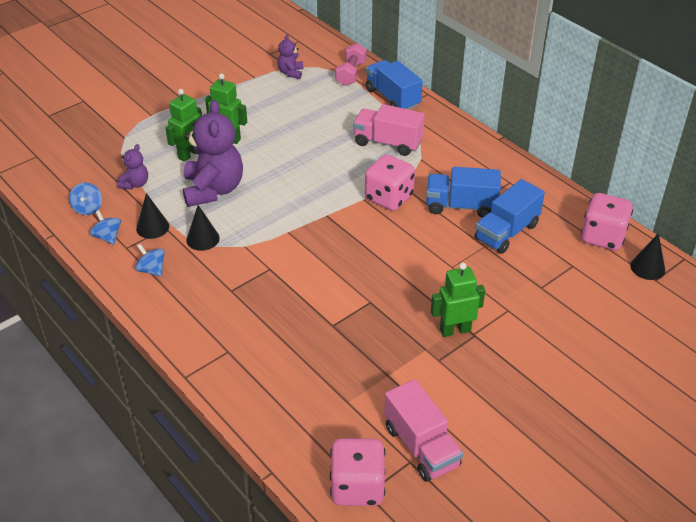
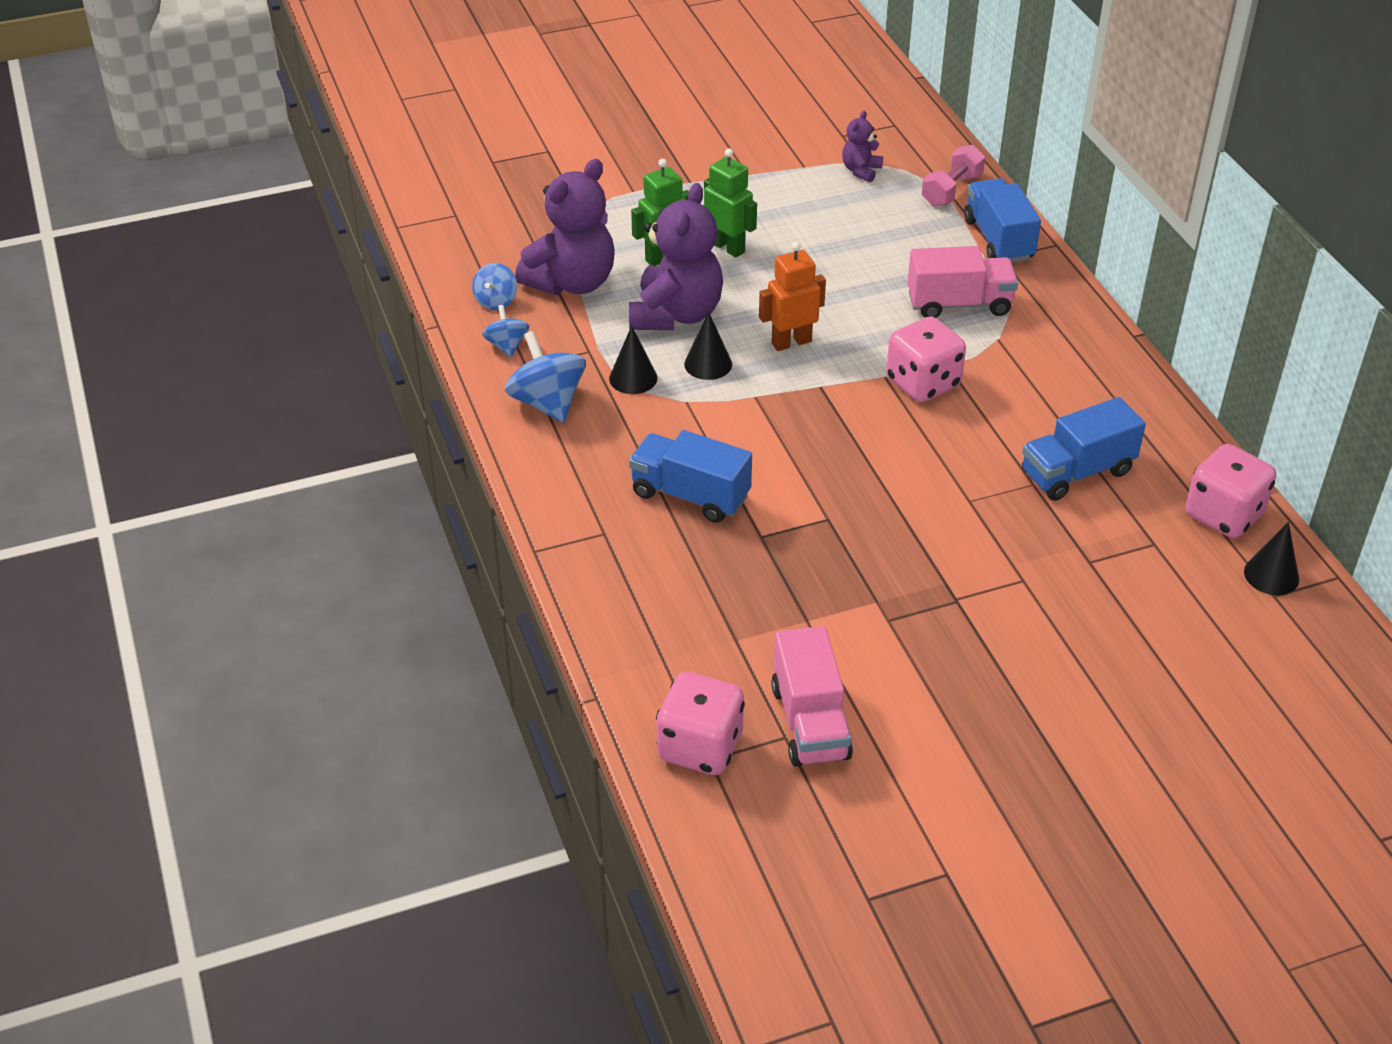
camera: 20 degrees right, 0 degrees up
(135, 184) = (572, 282): purple teddy bear -> purple teddy bear, size x2.10
(151, 270) = (547, 403): blue spinning top -> blue spinning top, size x1.73
(152, 227) = (572, 346): black cone -> black cone (708, 364)
(295, 191) = (791, 342): none -> orange robot
(388, 143) = (959, 304): pink truck -> pink truck turned 135 degrees clockwise
(455, 330) = (931, 587): green robot -> none
(461, 206) = (1026, 419): blue truck -> blue truck (690, 495)

